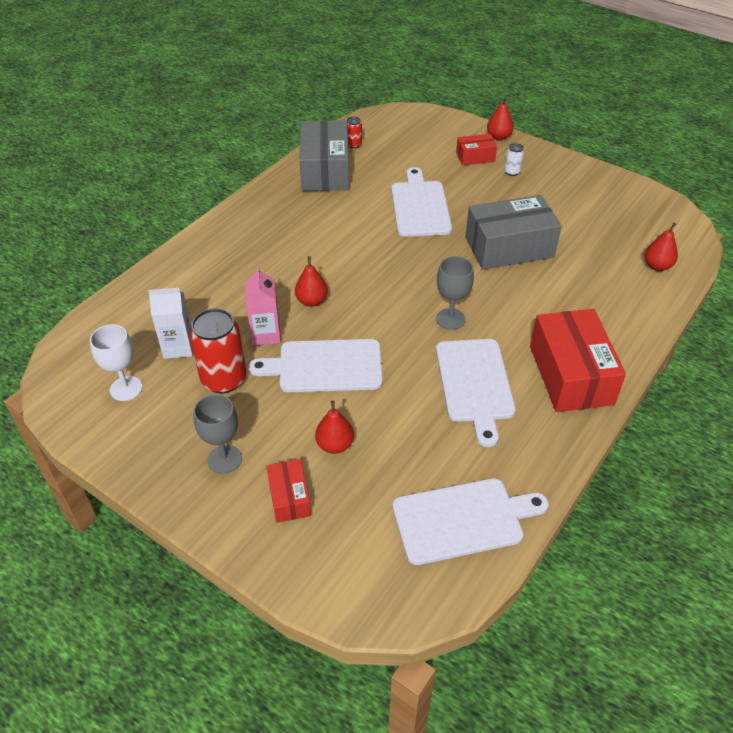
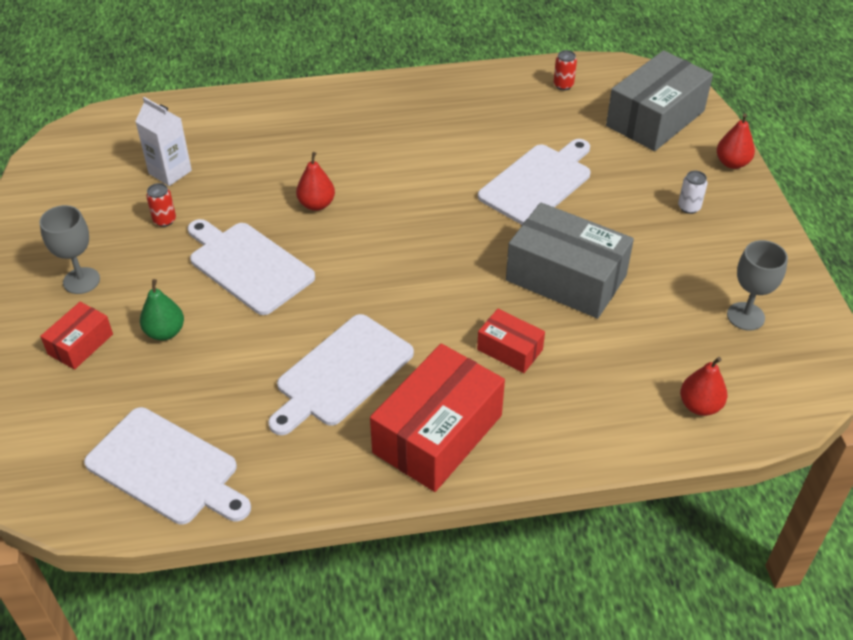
camera: 45 degrees right, 0 degrees up
(126, 388) = (95, 178): white goblet -> none
(224, 379) = (164, 220): red can -> red can, size x0.47
(266, 334) = (243, 207): pink carton -> none
(325, 170) = (499, 95): grey box -> grey box (655, 118)
(335, 445) = (165, 332): red pear -> green pear
(450, 319) = (407, 303): grey goblet -> grey goblet (745, 316)
(475, 157) = (672, 168): red box -> red box (509, 350)

